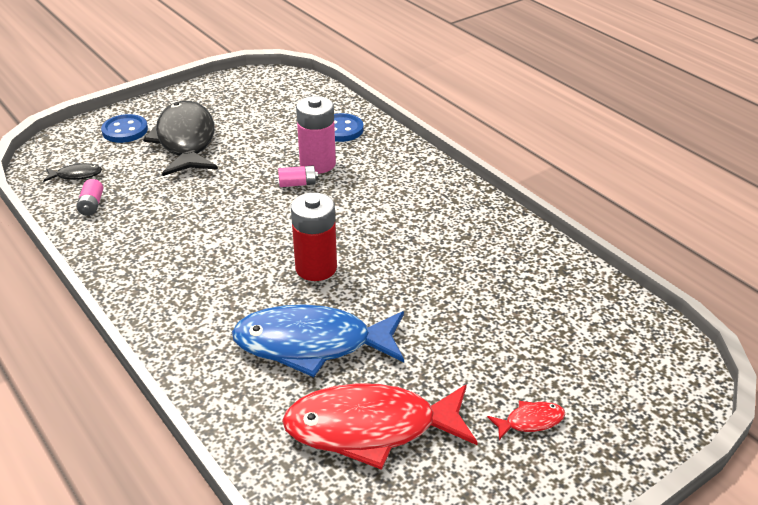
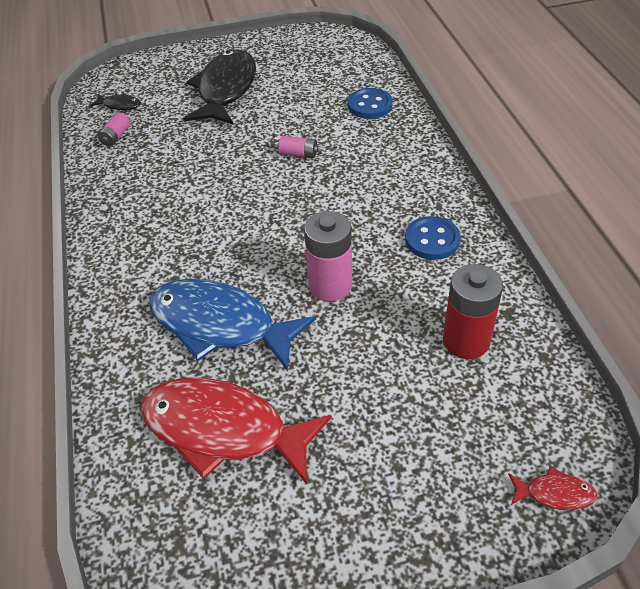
camera: 25 degrees right, 10 degrees up
(125, 130) = (181, 69): blue button -> blue button (432, 240)
(316, 268) = (267, 246): red battery -> red battery (466, 340)
(317, 164) = (328, 137): pink battery -> pink battery (330, 285)
(530, 421) = (379, 475): red fish -> red fish (555, 493)

